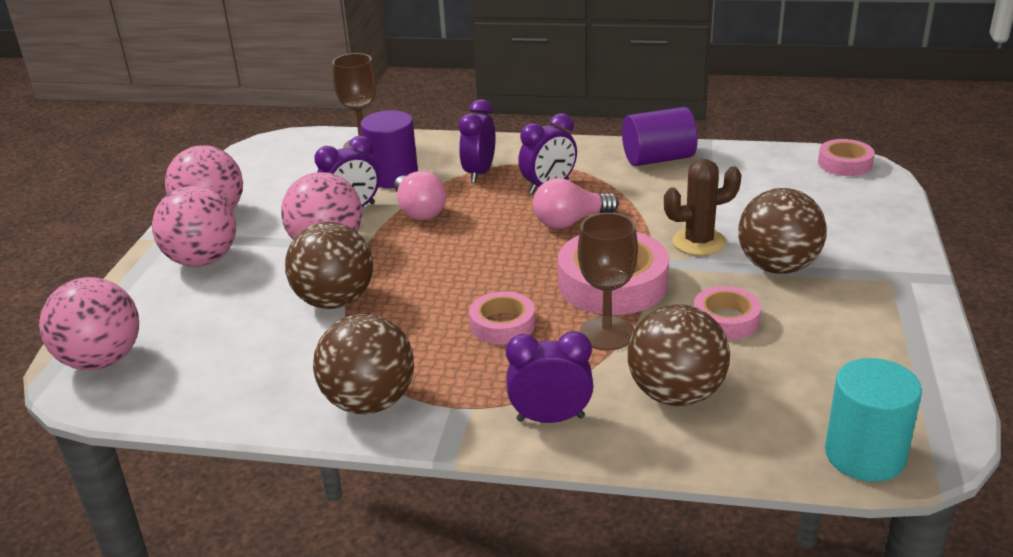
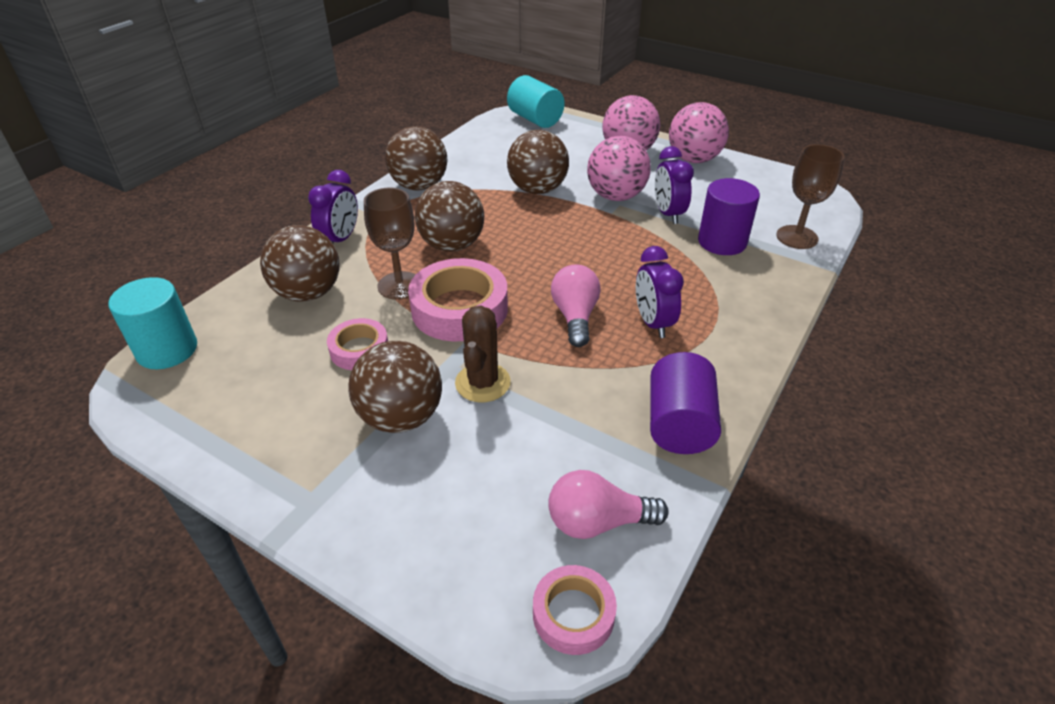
camera: 110 degrees right, 10 degrees up
(102, 360) = (535, 119): pink ball -> turquoise cylinder
(419, 211) = (647, 243): pink light bulb -> pink light bulb (598, 522)
(479, 173) = (705, 289): purple clock -> none
(502, 325) = (452, 245): pink tape -> brown ball

